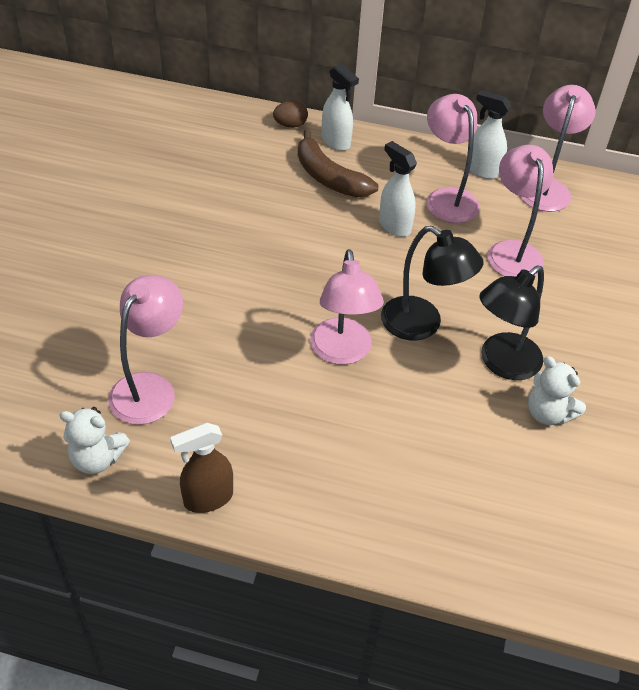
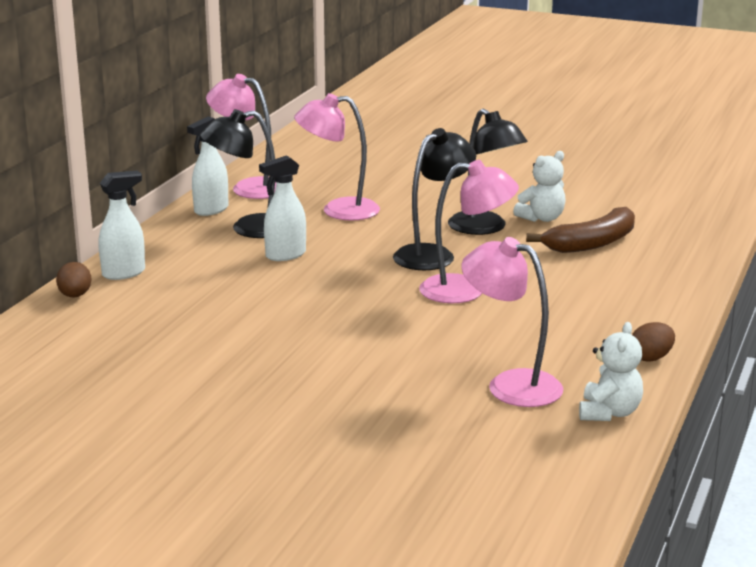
camera: 80 degrees left, 25 degrees down
(207, 498) = (651, 358): brown spray bottle -> brown egg
(329, 177) = (189, 281): brown banana -> brown banana (592, 243)
(447, 198) = (248, 228): pink lamp -> black lamp

